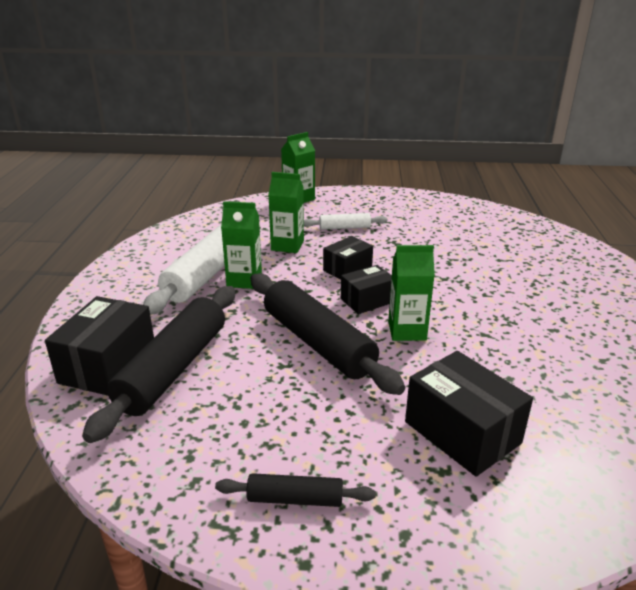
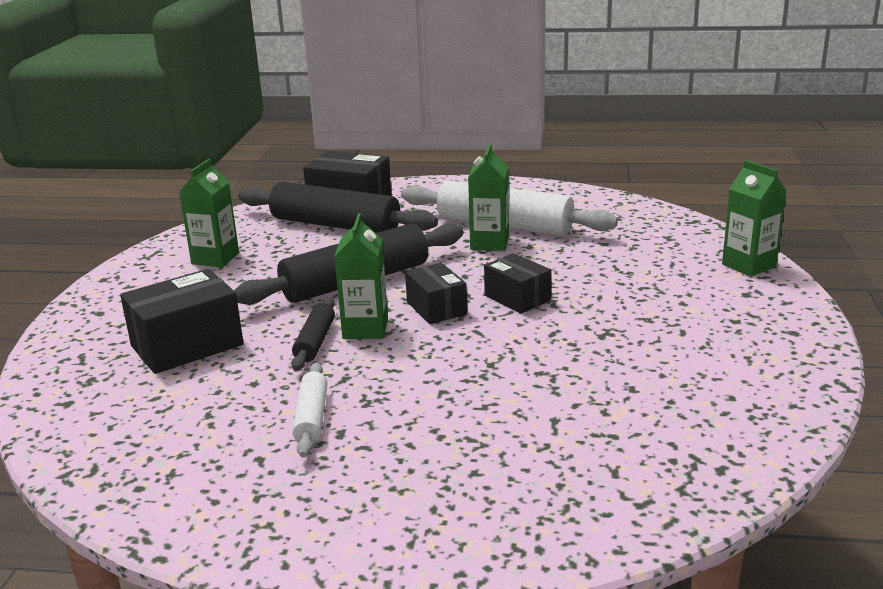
camera: 95 degrees right, 5 degrees down
(287, 245) = (581, 262): green carton -> green carton (215, 258)
(295, 499) = (159, 275): black rolling pin -> black rolling pin (315, 342)
(344, 227) = (649, 298): white rolling pin -> white rolling pin (312, 418)

